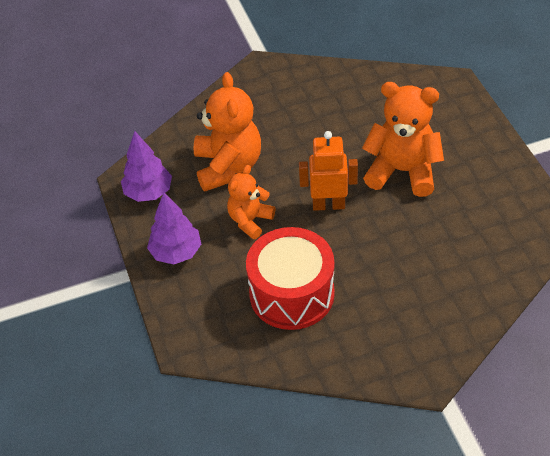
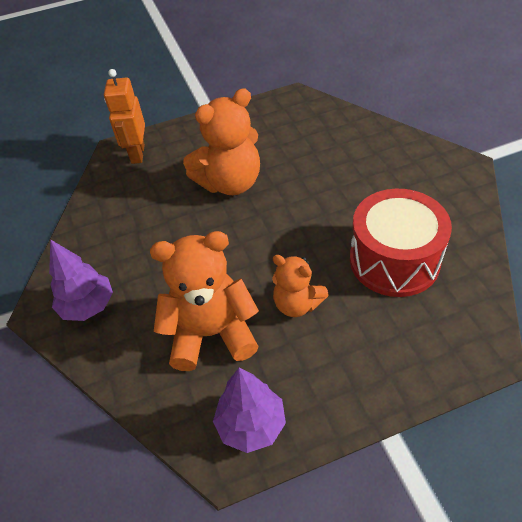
camera: 90 degrees left, 0 degrees up
(176, 252) = (352, 378): purple tree -> purple tree (88, 306)
(328, 205) = (273, 236): orange robot -> orange robot (137, 154)
(402, 171) = (230, 183): orange teddy bear -> orange teddy bear turned 135 degrees counterclockwise

